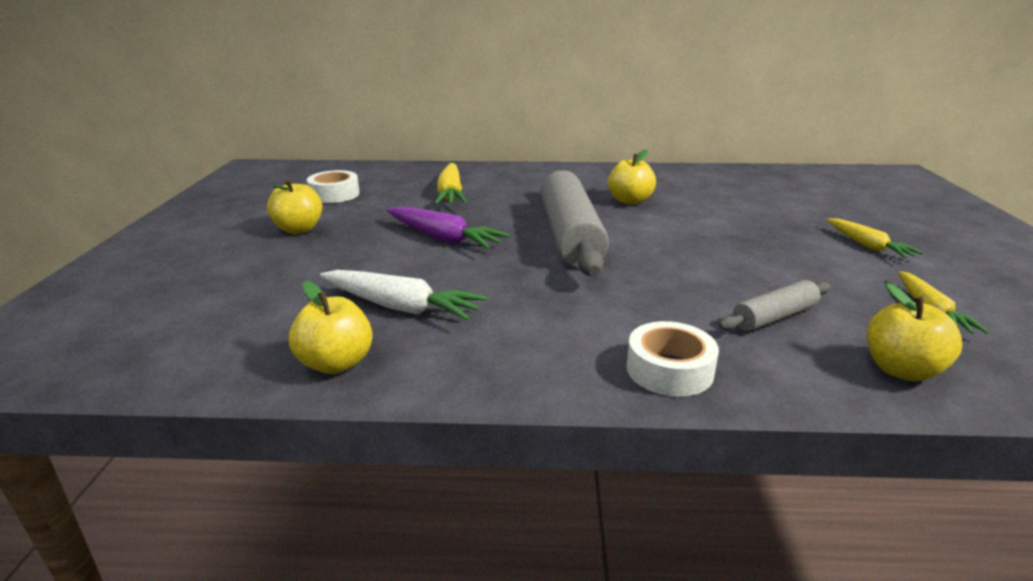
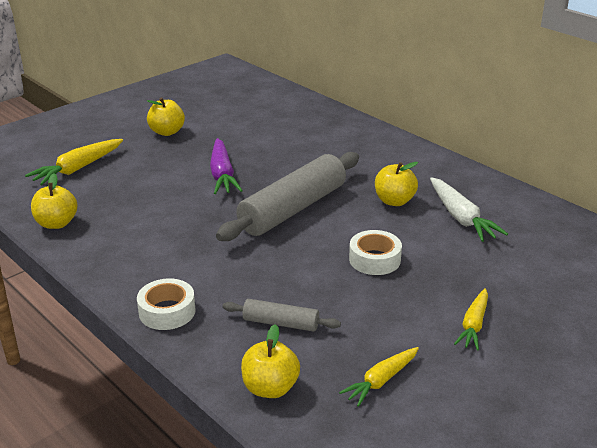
camera: 45 degrees right, 5 degrees up
(334, 194) = (228, 111): white tape -> white tape (374, 259)
(400, 307) = (126, 208): white carrot -> white carrot (461, 217)
(450, 194) = (292, 140): yellow carrot -> yellow carrot (78, 169)

